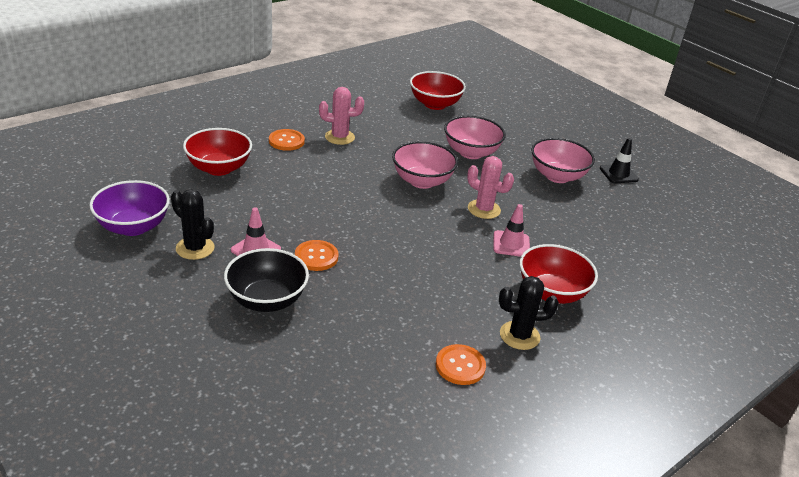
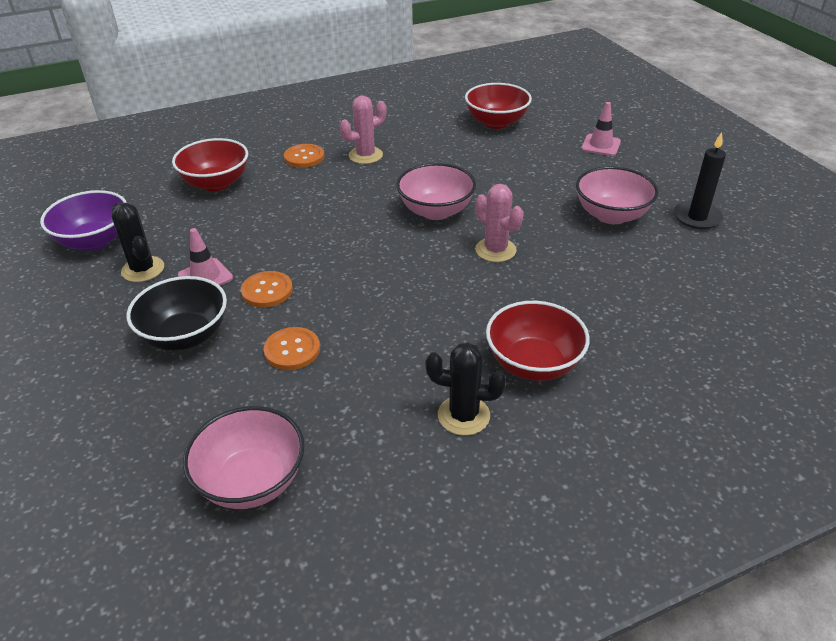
camera: 20 degrees right, 5 degrees up
(339, 137) = (365, 155): pink cactus -> pink cactus turned 45 degrees counterclockwise
(460, 366) = (368, 445): orange button -> orange button (292, 350)
(471, 152) = (513, 180): pink bowl -> pink bowl (252, 481)
(511, 244) = (509, 296): pink traffic cone -> pink traffic cone (600, 145)
(618, 174) = (697, 217): black traffic cone -> black candle

